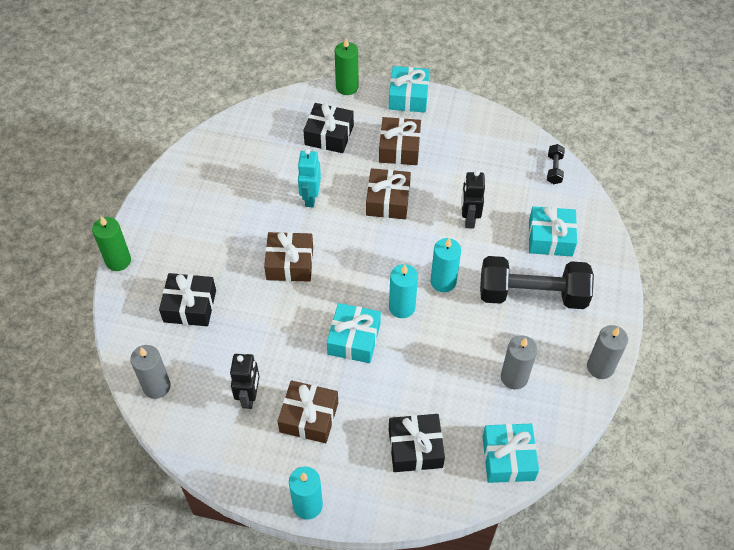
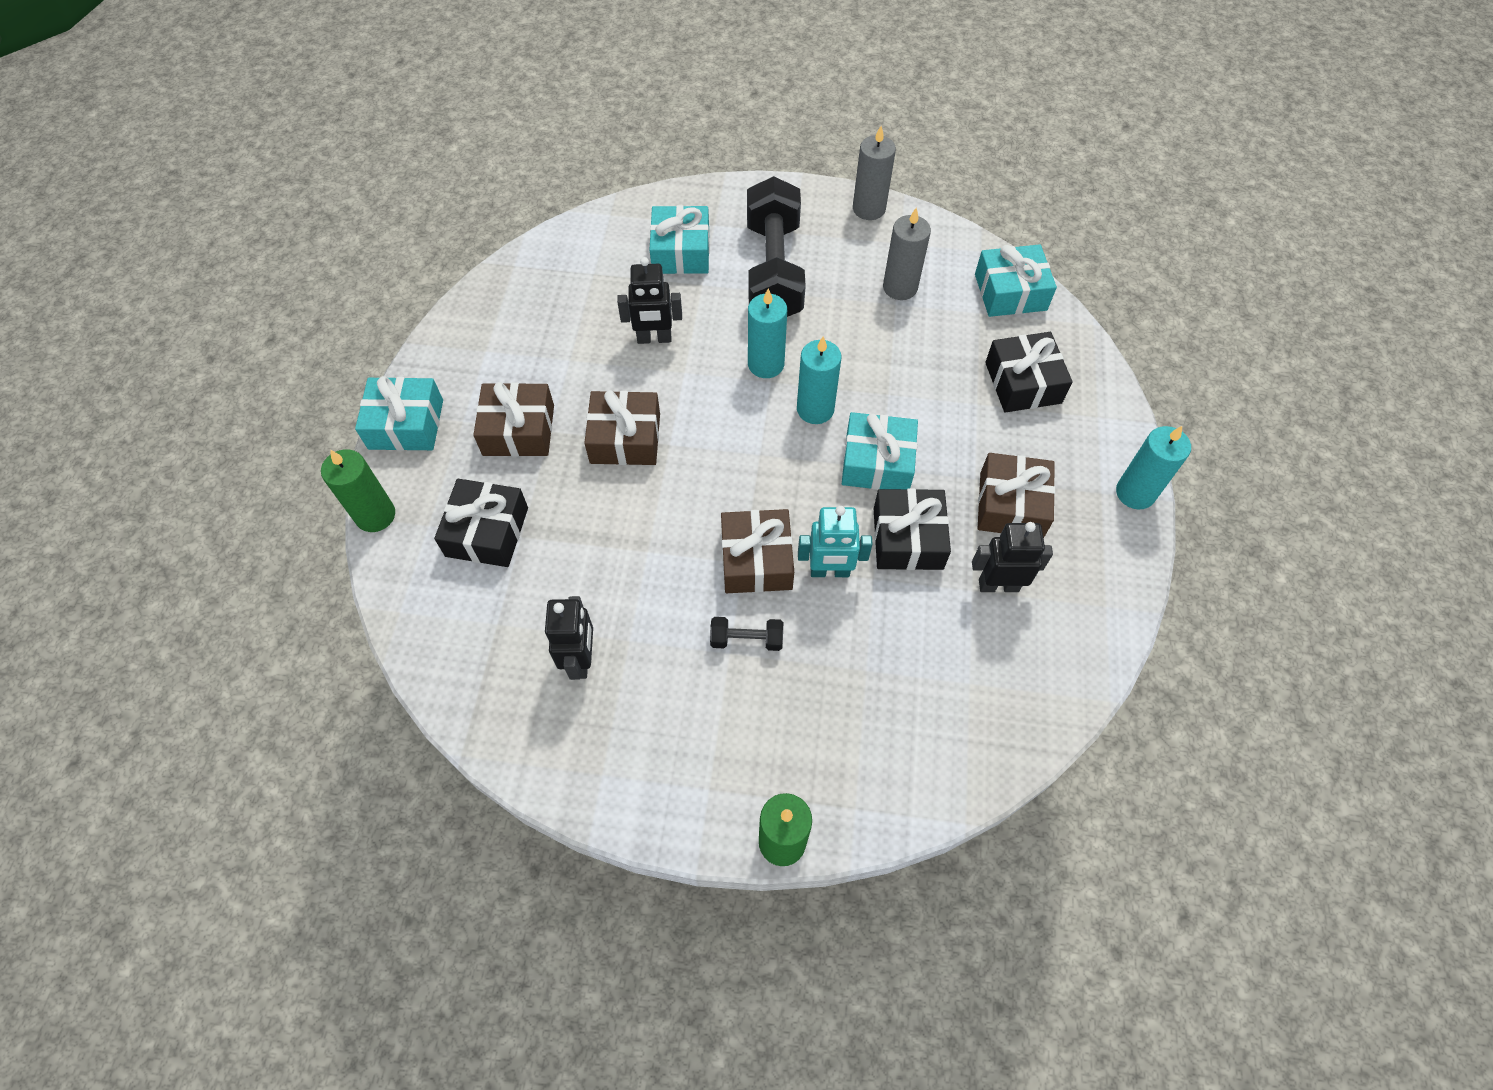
camera: 95 degrees left, 5 degrees up
(156, 386) = (1012, 721): grey candle -> none
(190, 306) = (857, 698): black gift -> black gift (908, 538)
(241, 177) = (581, 659): none -> black robot
(310, 198) = (624, 545): turquoise robot -> turquoise robot (829, 571)
(554, 169) = (561, 247): black dumbbell -> black dumbbell (746, 639)

